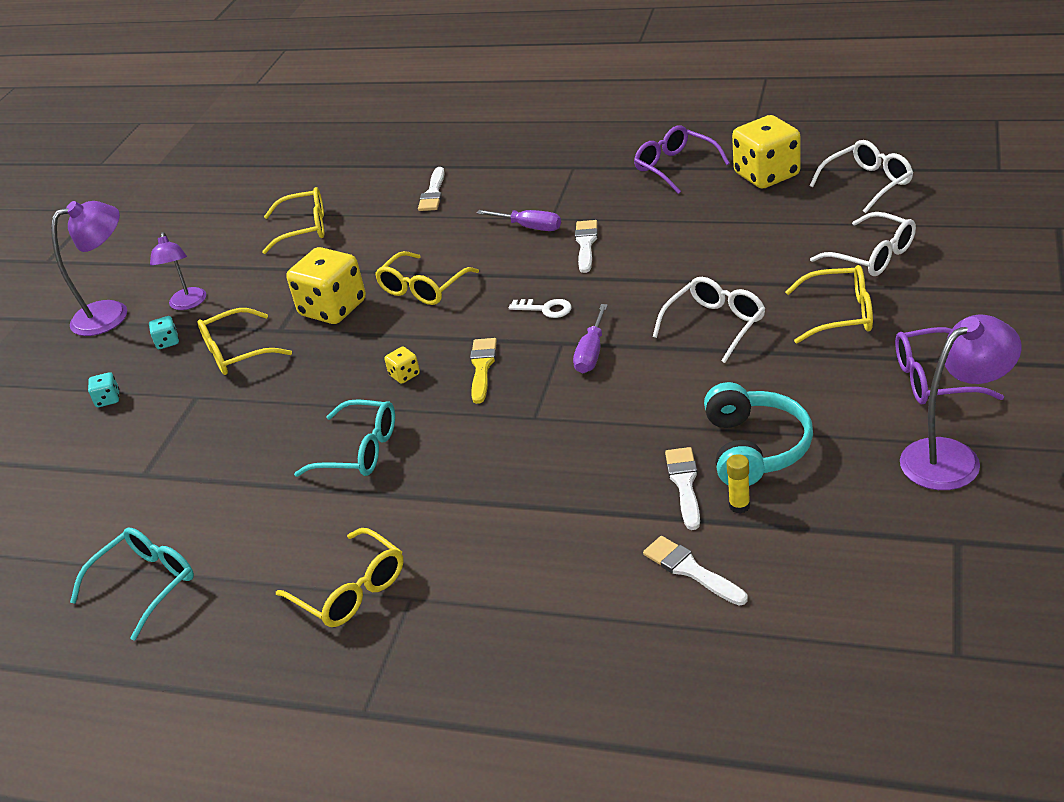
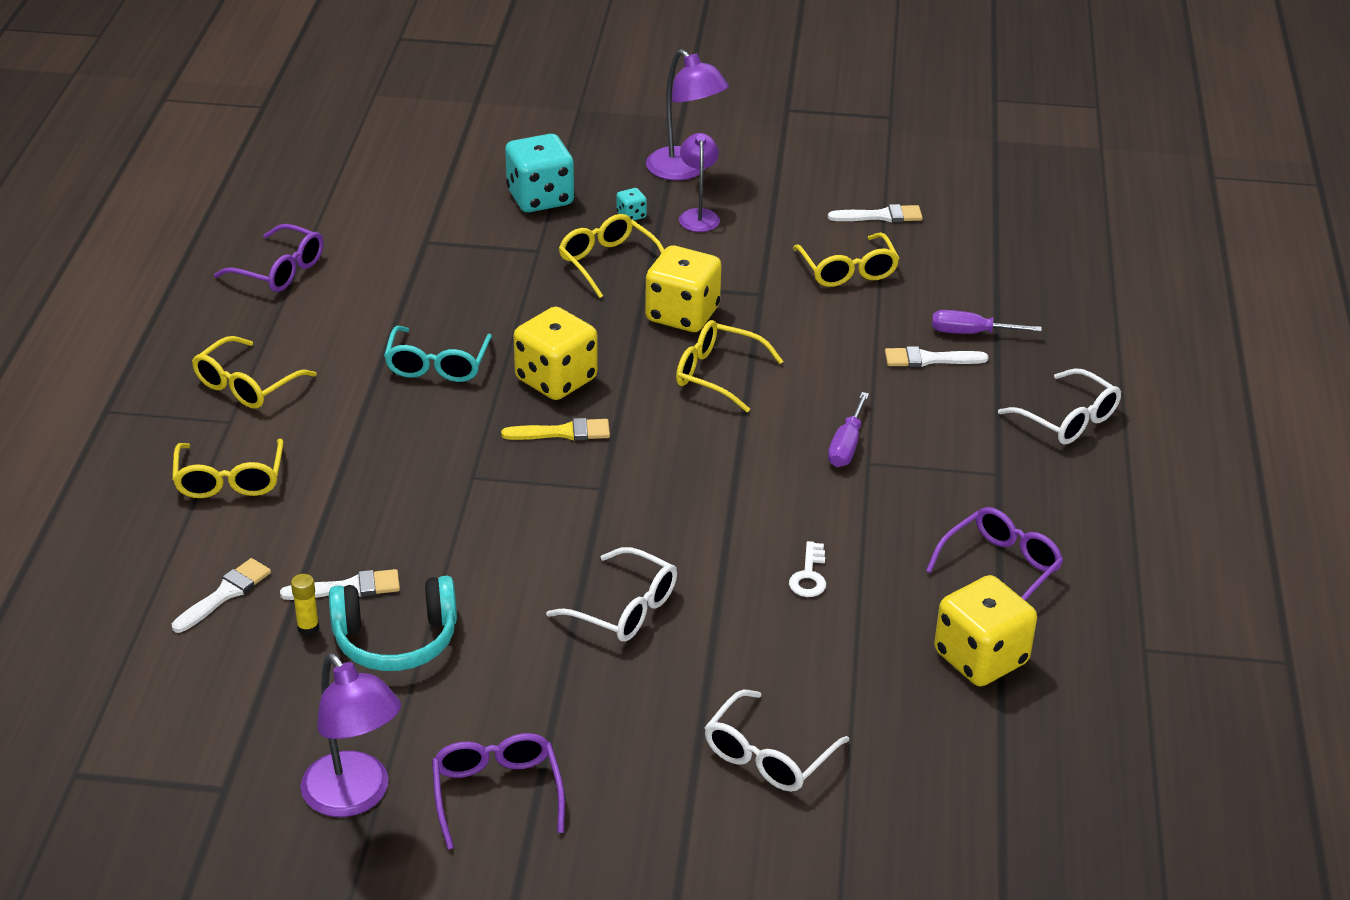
camera: 75 degrees right, 0 degrees up
(108, 399) = (540, 198): turquoise dice -> turquoise dice, size x2.35
(146, 584) = (280, 271): turquoise glasses -> purple glasses
(187, 304) = (698, 215): purple lamp -> purple lamp turned 105 degrees clockwise
(404, 375) = (556, 379): yellow dice -> yellow dice, size x2.35
(545, 309) = (668, 471): white key -> white key (809, 575)
(586, 244) = (806, 495): white brush -> white brush (881, 216)
(591, 353) = (580, 511): purple screwdriver -> purple screwdriver (970, 333)
(840, 314) = (637, 718): yellow glasses -> yellow glasses (229, 480)
(868, 183) = (959, 762): white glasses -> white glasses (1068, 420)

